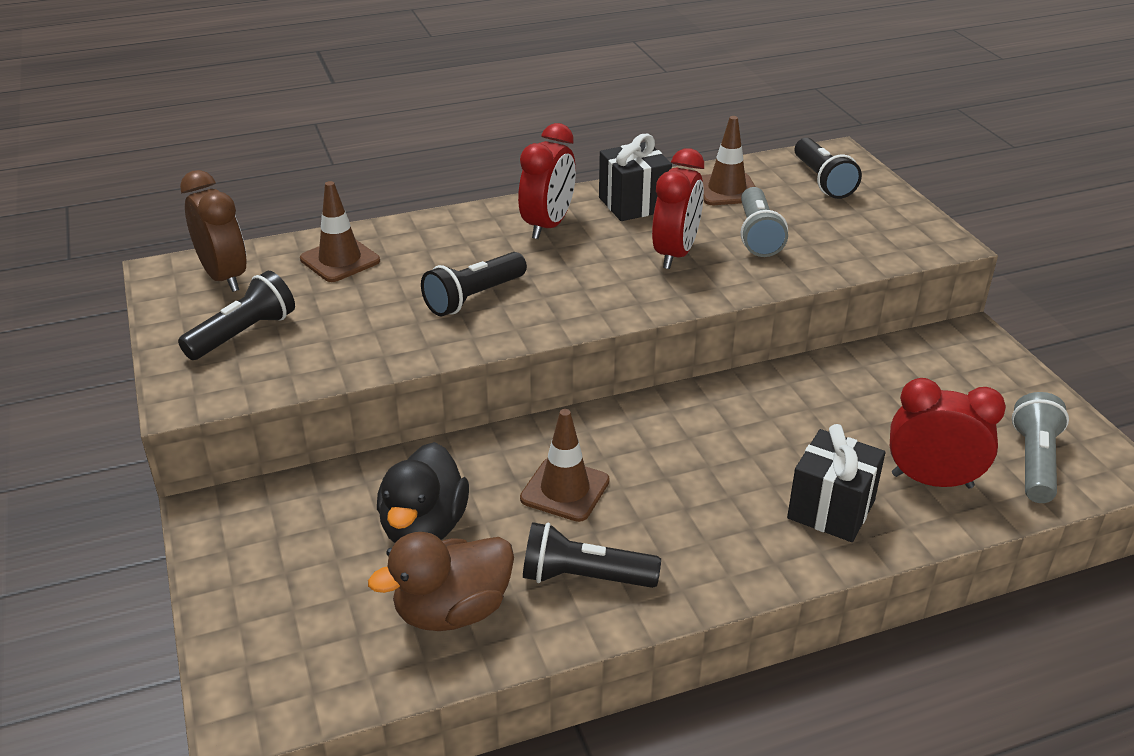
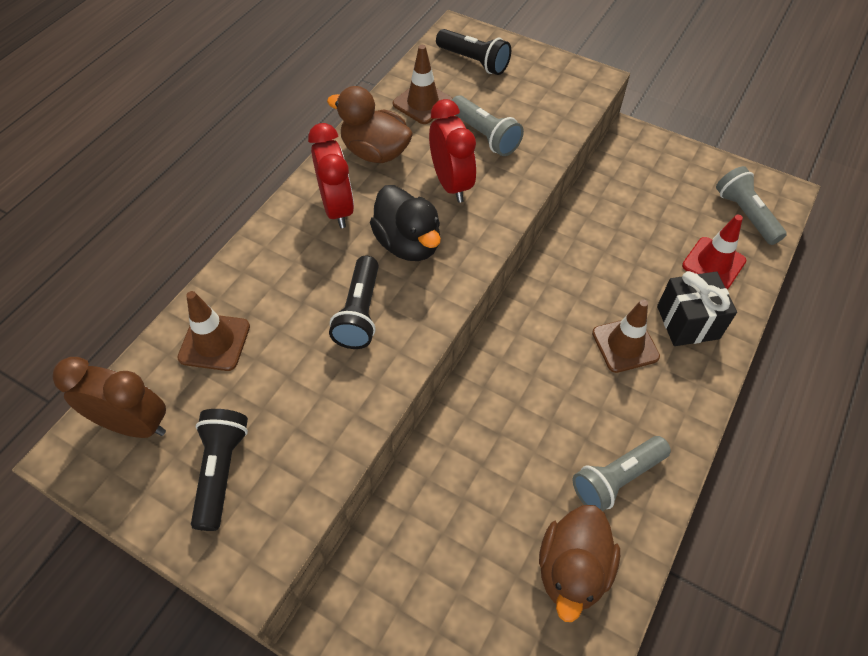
camera: 40 degrees left, 20 degrees up
(424, 527) = (486, 519): black duck -> black duck (408, 243)
(565, 490) = (537, 419): brown traffic cone -> brown traffic cone (625, 345)
(584, 577) = (616, 479): black flashlight -> grey flashlight
(633, 204) = (375, 152): black gift -> brown duck
(932, 481) = (713, 263): red clock -> red traffic cone

